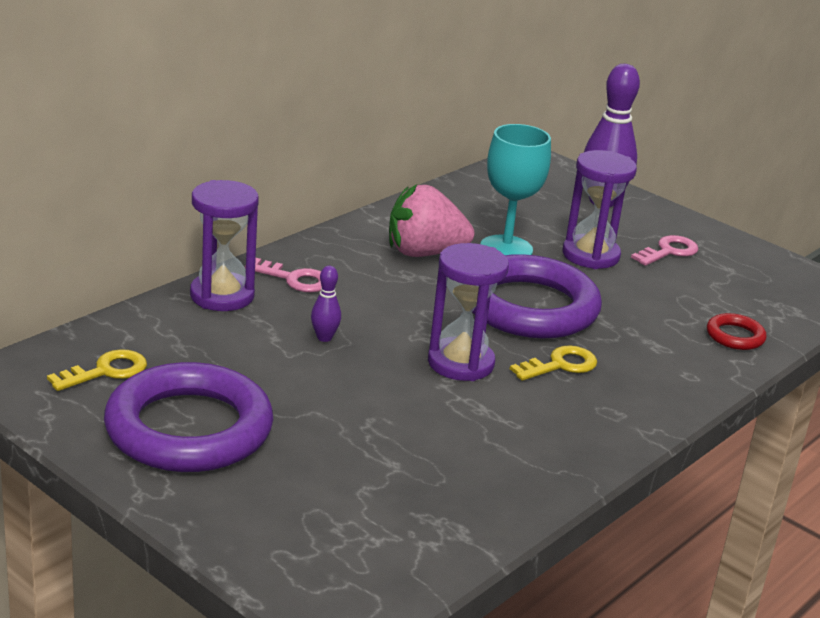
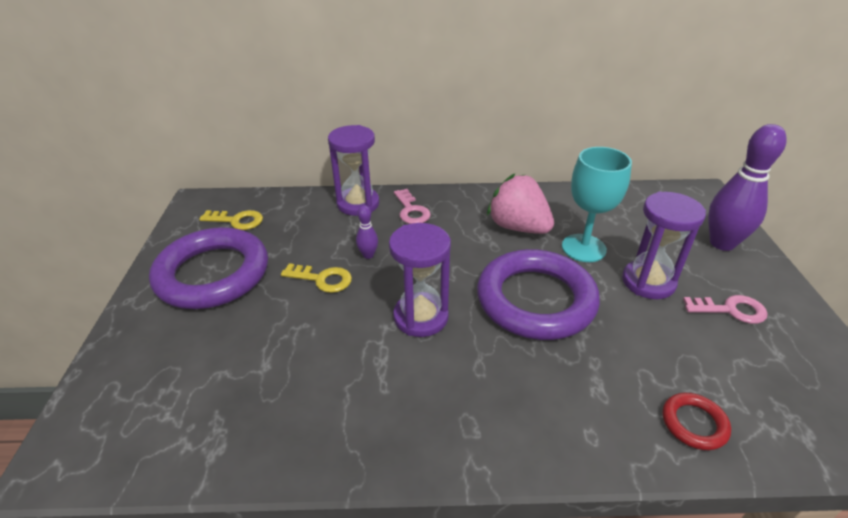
camera: 50 degrees right, 10 degrees up
(560, 365) = (489, 359): yellow key -> yellow key (322, 279)

